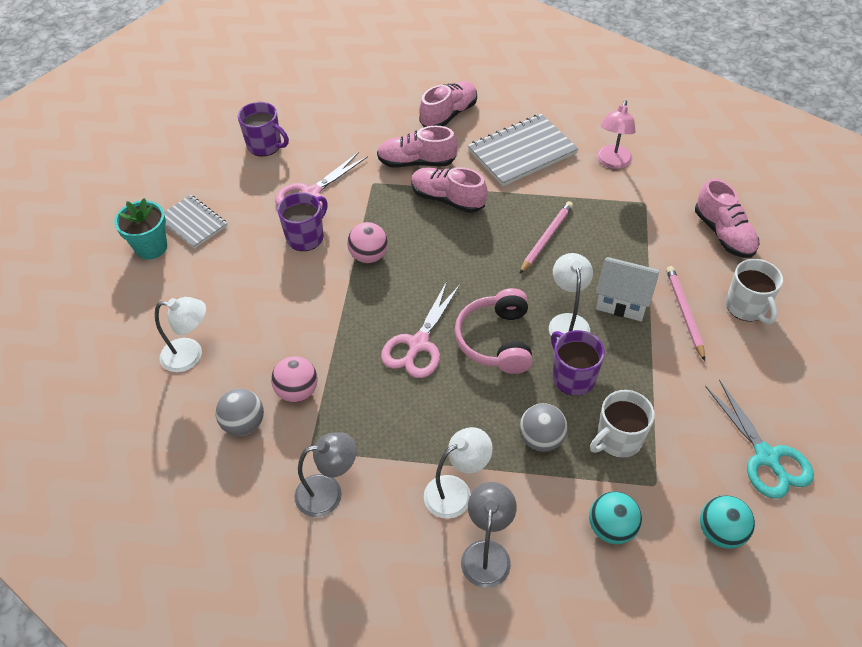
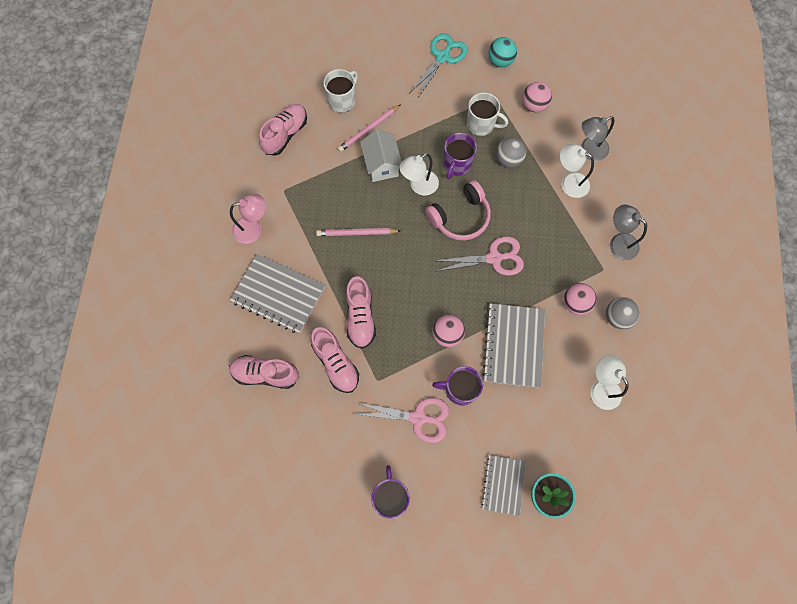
camera: 125 degrees left, 20 degrees up
(306, 304) = (513, 345): none -> grey notebook
(611, 528) = (534, 105): turquoise ball -> pink ball

